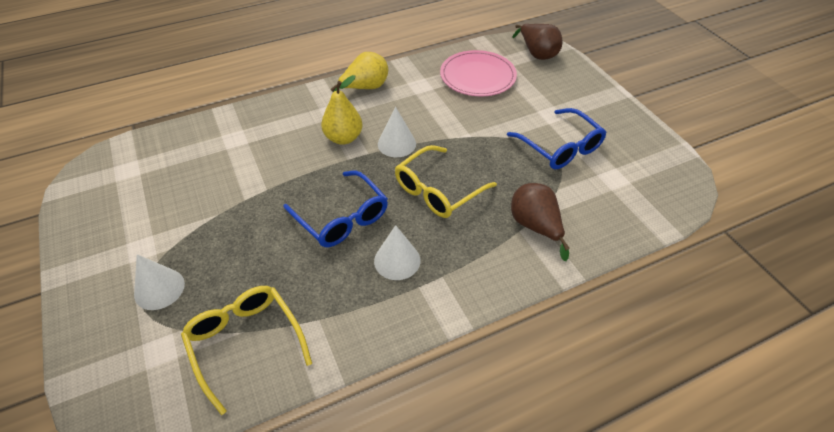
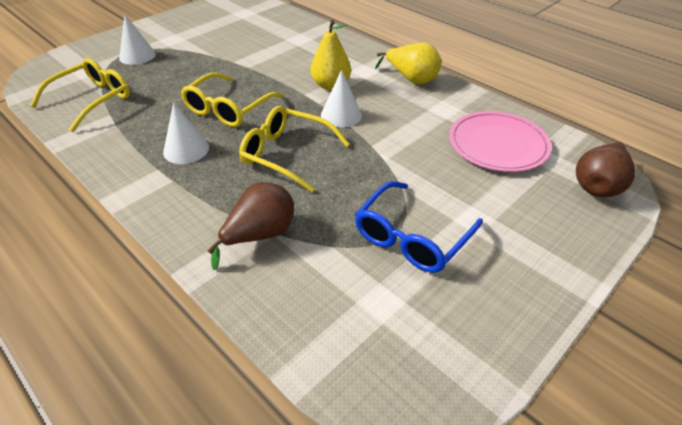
camera: 70 degrees right, 5 degrees down
(341, 217) = (229, 109): blue glasses -> yellow glasses

